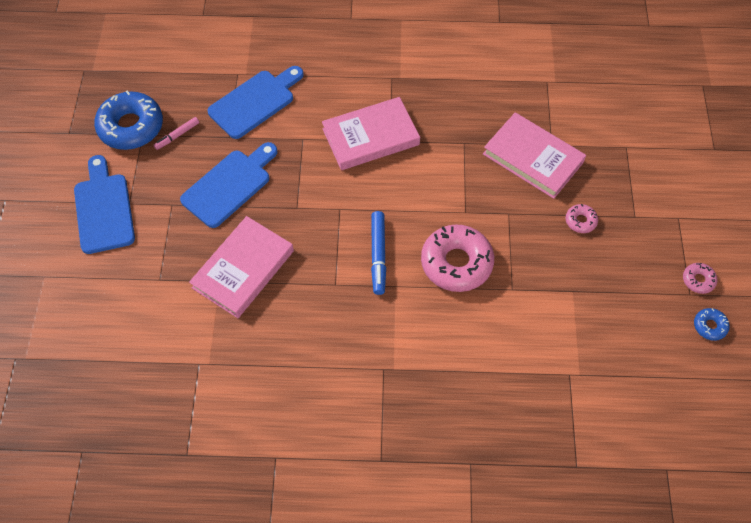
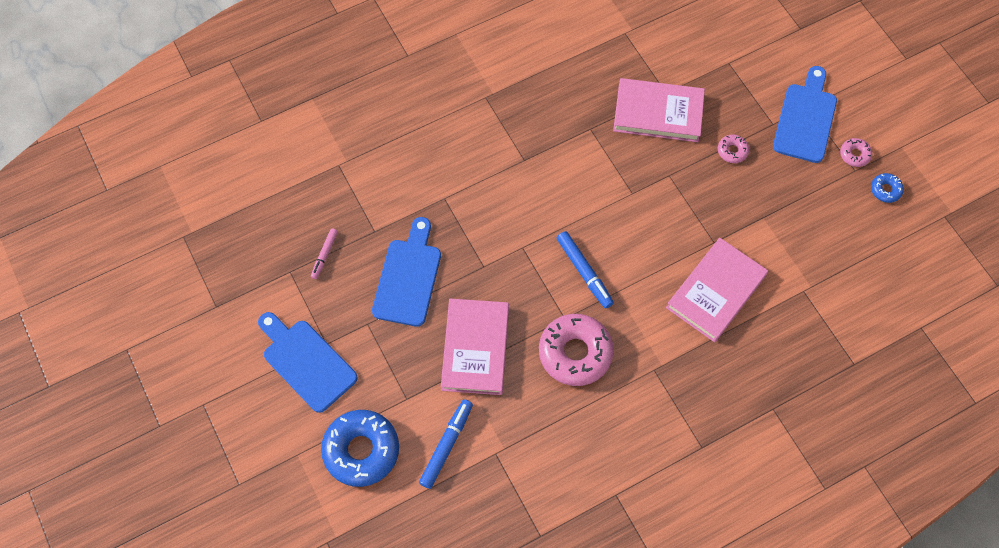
camera: 30 degrees left, 5 degrees up
(131, 127) = (273, 269): blue donut -> blue donut (361, 450)
(164, 334) = (446, 445): none -> blue marker
(255, 102) = (375, 184): blue cutting board -> blue cutting board (805, 119)
(370, 137) = (504, 165): pink book -> pink book (716, 292)
(456, 263) = (654, 243): pink donut -> pink donut (575, 353)

